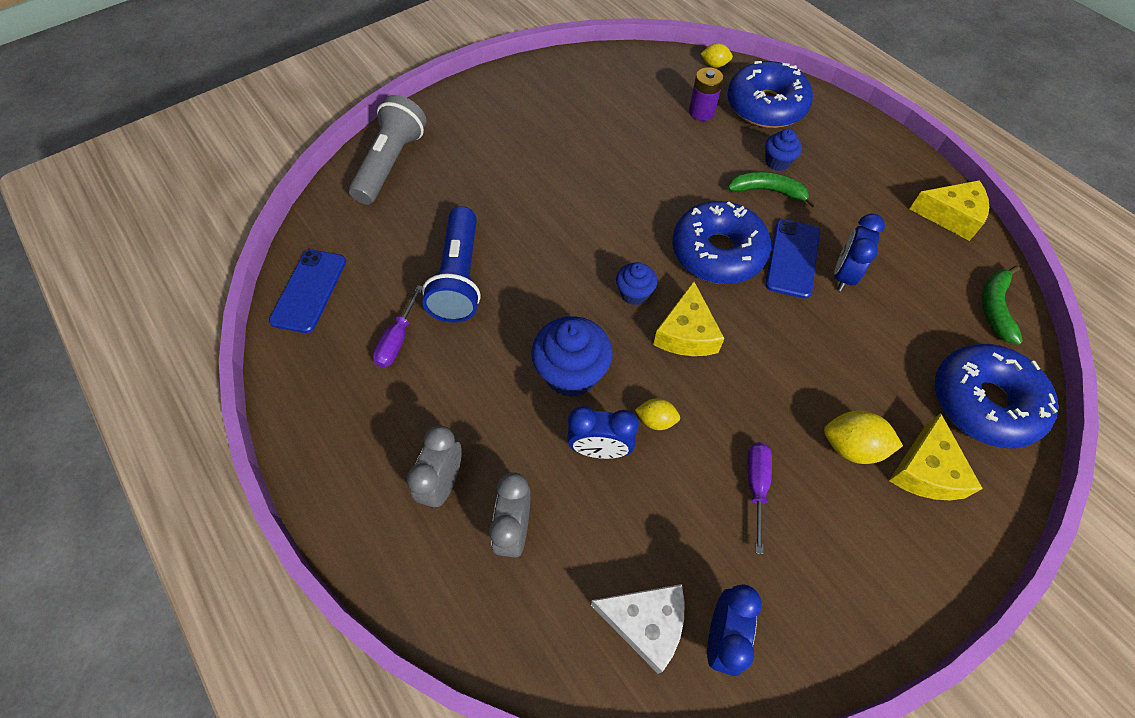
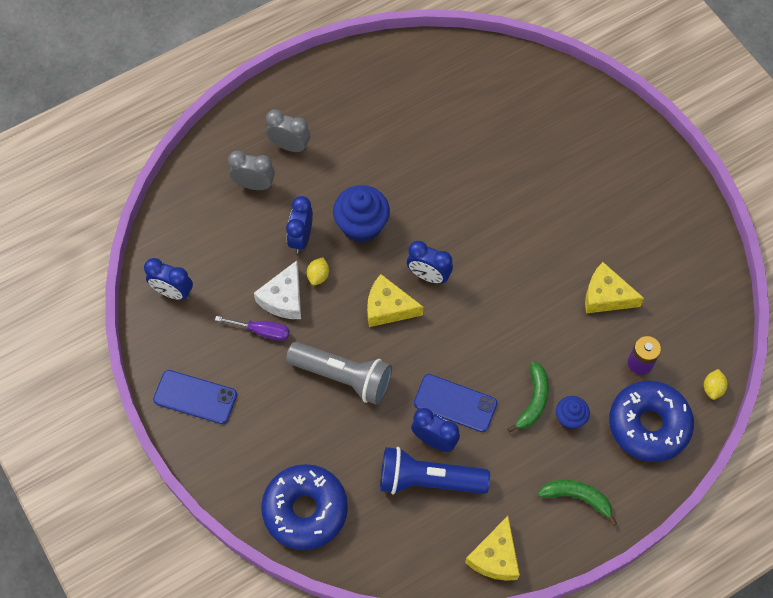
camera: 95 degrees right, 5 degrees up
(309, 291) = (448, 60): blue phone -> blue phone (195, 397)
(391, 163) = (577, 106): grey flashlight -> grey flashlight (343, 377)
(398, 339) = (401, 117): purple screwdriver -> none
(459, 278) = (453, 155): blue flashlight -> blue flashlight (428, 480)
(634, 293) = (428, 276): blue cupcake -> blue clock
(645, 623) = (187, 251): white cheese -> white cheese (283, 298)
(717, 252) = (465, 345): blue donut -> none
(851, 447) = (282, 402): yellow lemon -> none
(925, 470) = (258, 447): yellow cheese -> yellow cheese (606, 296)
(995, 308) = (390, 555): green banana -> green banana (577, 497)

